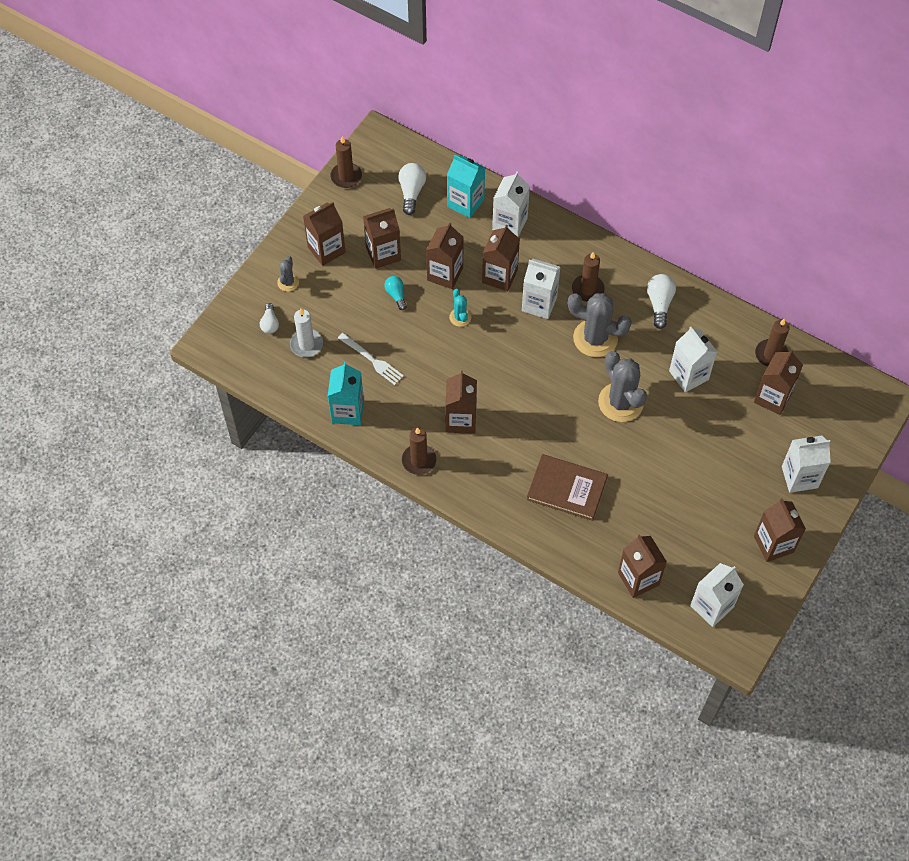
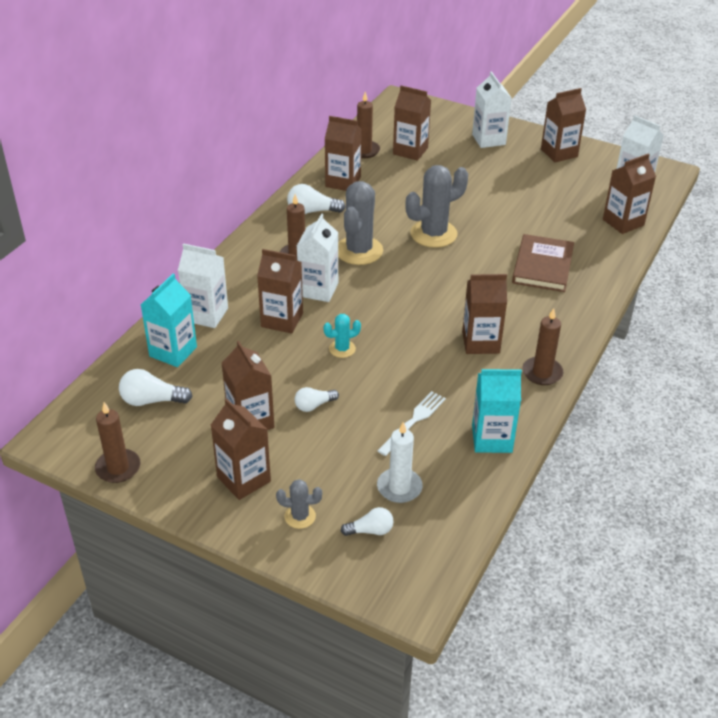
camera: 95 degrees left, 20 degrees down
(396, 295) = (314, 405): turquoise light bulb -> white light bulb
(445, 274) = (280, 364): brown carton -> brown carton (343, 182)
(688, 375) = (394, 194): white carton -> none

